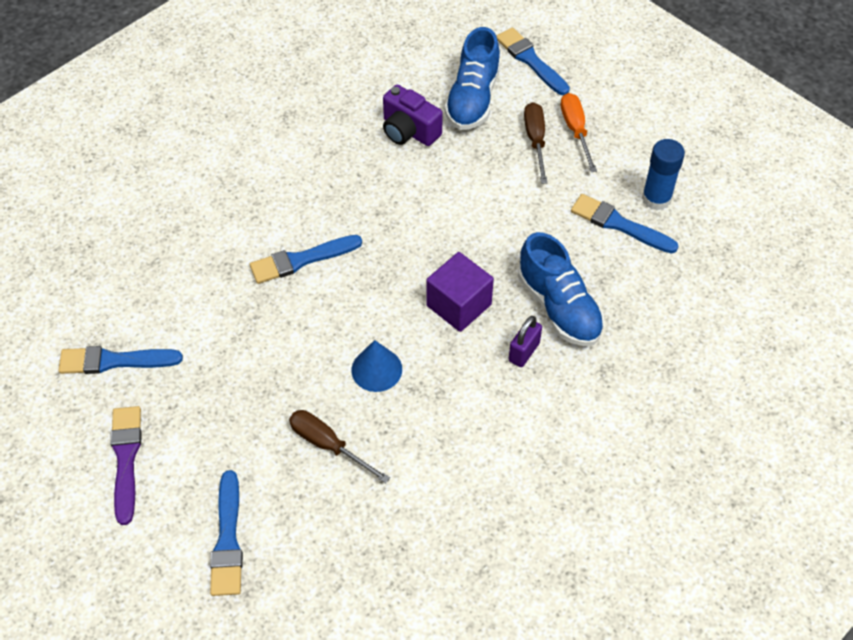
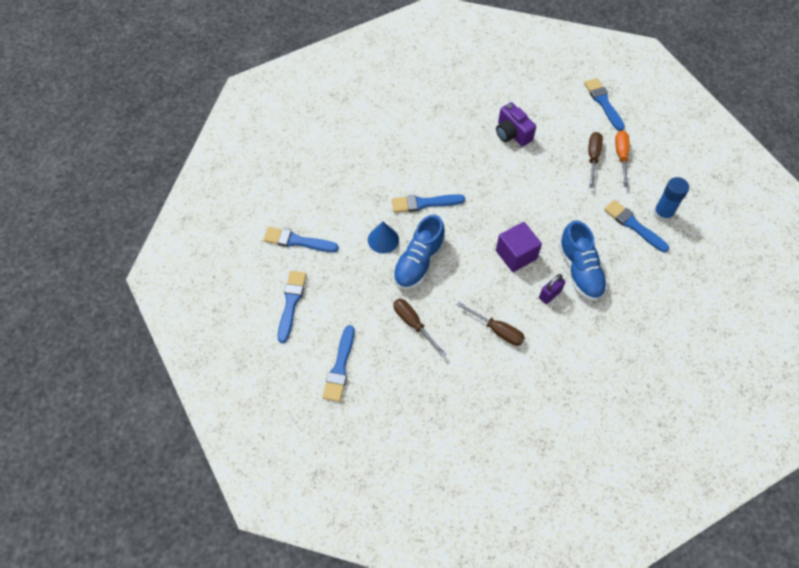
camera: 15 degrees right, 5 degrees up
(126, 458) = (291, 303): purple brush -> blue brush
(376, 369) = (454, 284): blue cone -> blue cone (383, 239)
(458, 423) = (497, 330): none -> brown screwdriver
(473, 99) = (559, 121): blue shoe -> blue shoe (418, 262)

